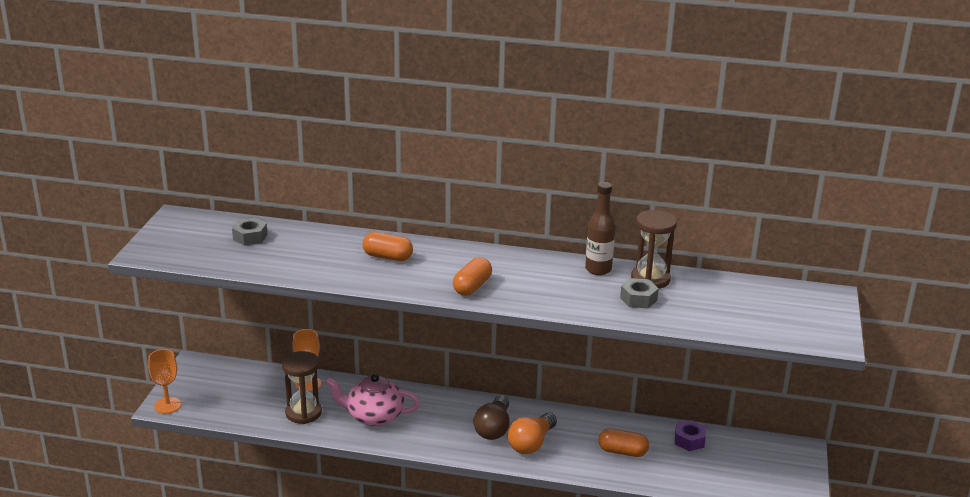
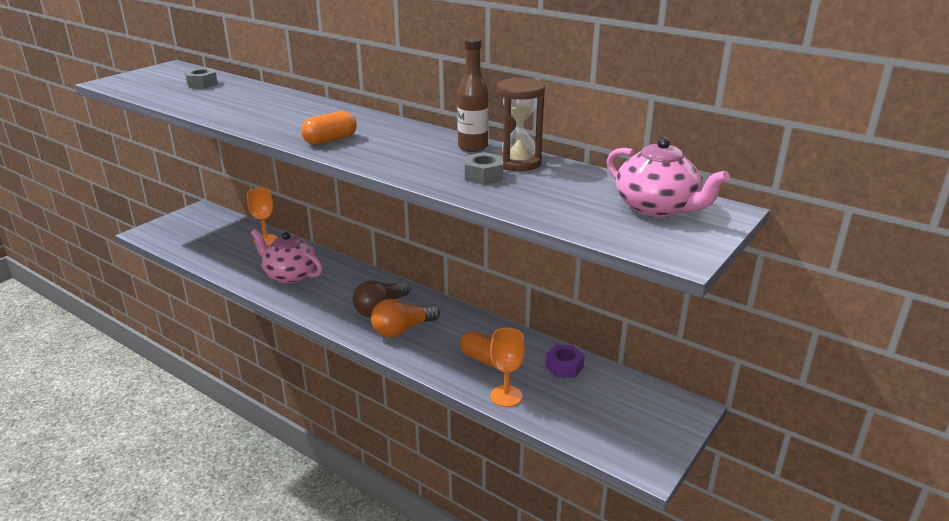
camera: 25 degrees right, 0 degrees up
(167, 405) = (148, 232): orange goblet -> orange goblet (506, 396)
(303, 413) = (238, 260): brown hourglass -> none
(387, 257) = (289, 110): orange capsule -> none
(787, 303) = (657, 208): none -> pink teapot

